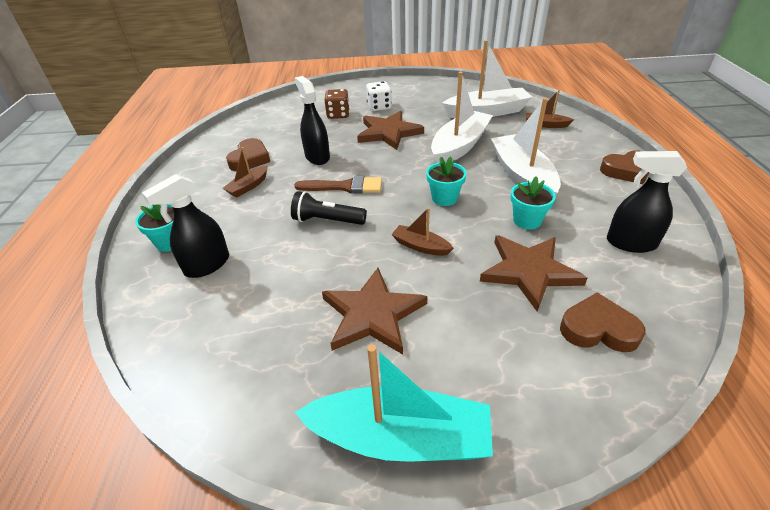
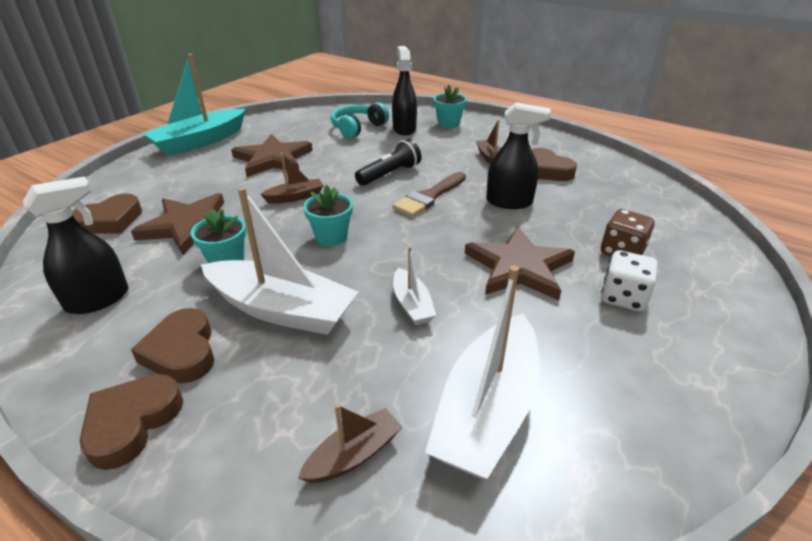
camera: 125 degrees right, 5 degrees down
(229, 302) = (358, 128): none -> turquoise headphones
(460, 146) = (412, 305): white boat -> white boat, size x0.49
(590, 185) = (182, 351): none -> brown heart

